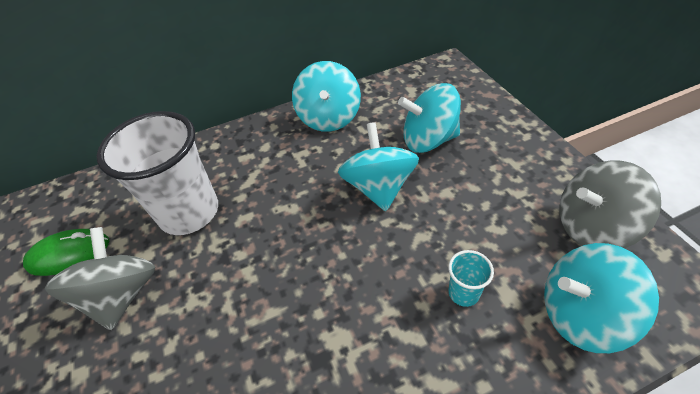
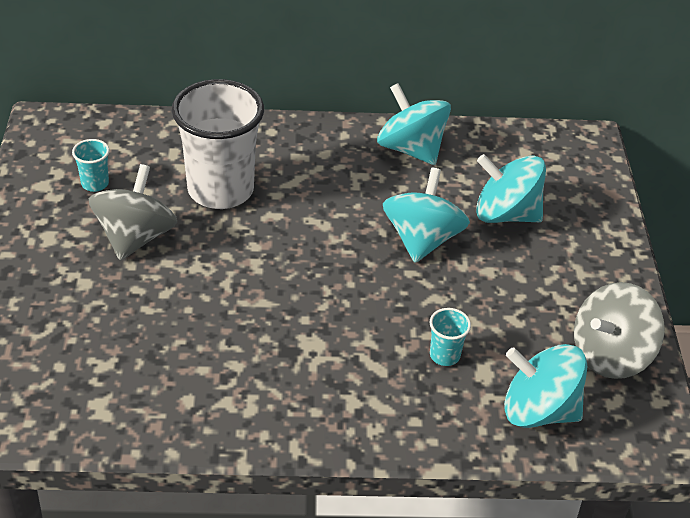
camera: 15 degrees right, 5 degrees down
(69, 254) = (95, 184): green mouse -> turquoise cup
(329, 118) = (411, 149): turquoise spinning top -> turquoise spinning top turned 120 degrees clockwise
(592, 226) = (610, 355): grey spinning top -> grey spinning top turned 45 degrees counterclockwise

